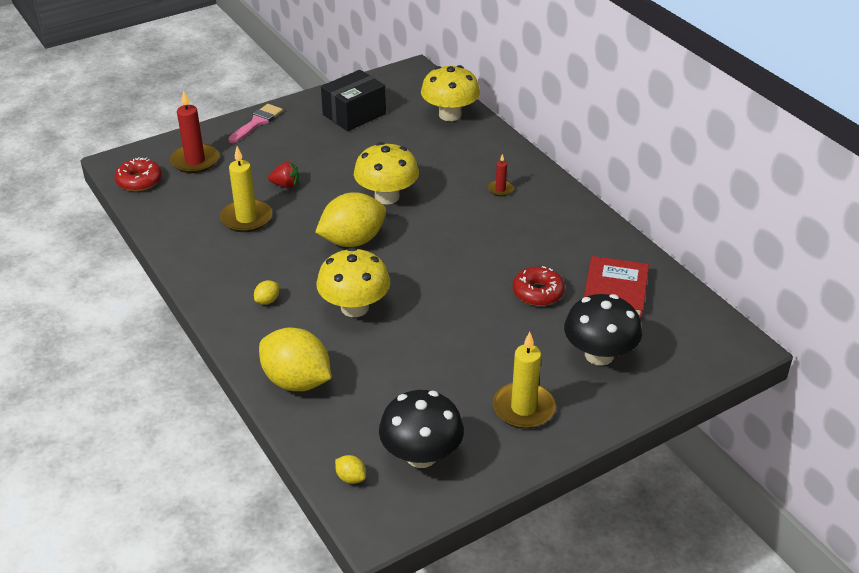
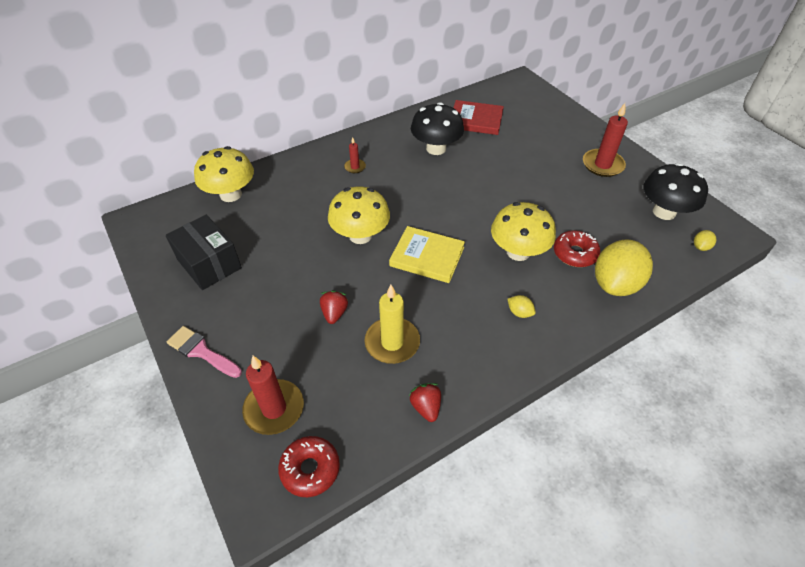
camera: 90 degrees left, 10 degrees up
(175, 237) = (426, 407): none -> red strawberry
(352, 241) = (427, 256): yellow lemon -> yellow book
(523, 408) = (602, 165): yellow candle -> red candle
(538, 293) = (484, 153): red donut -> red donut (575, 254)
(599, 355) = (542, 131): black mushroom -> black mushroom (436, 148)

